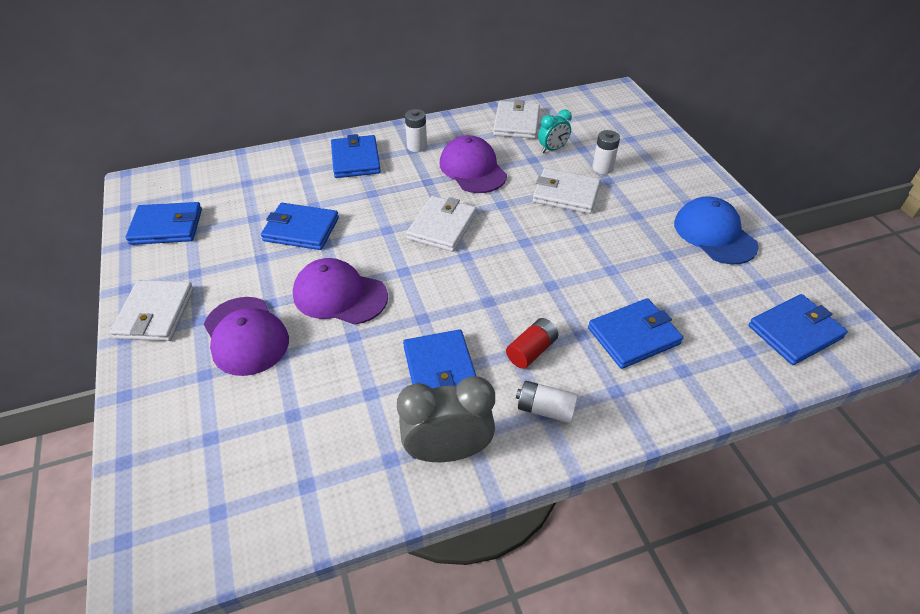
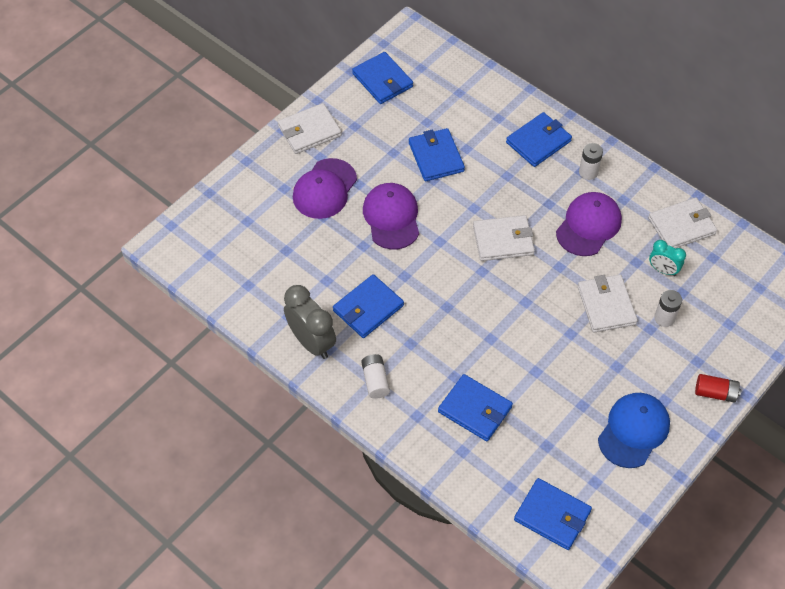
camera: 60 degrees right, 10 degrees up
(531, 350) = (419, 352): red battery -> red battery (715, 393)

